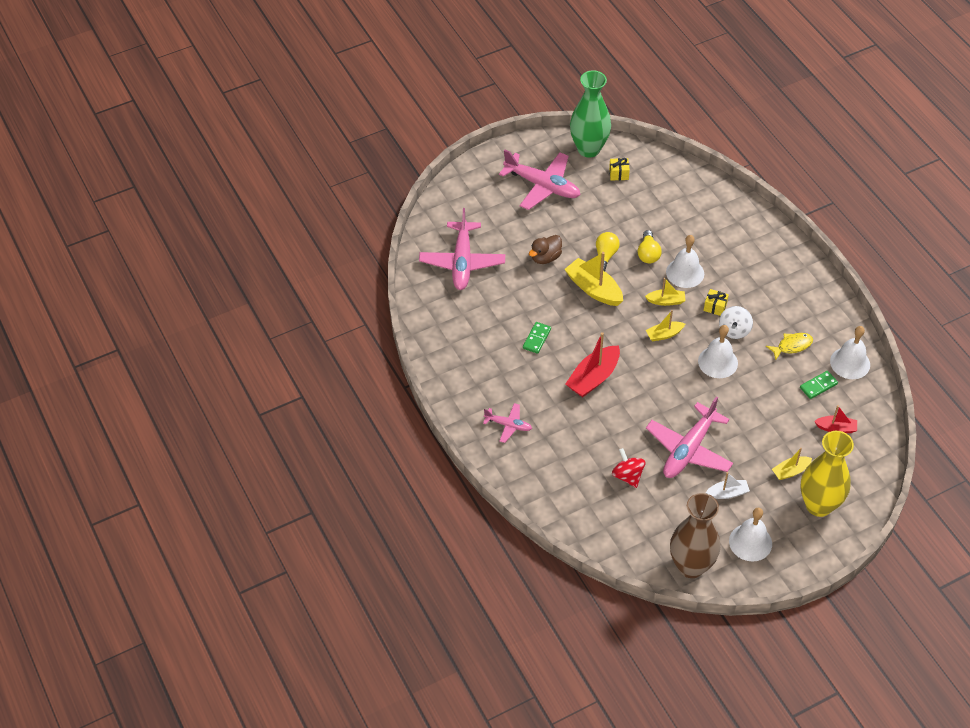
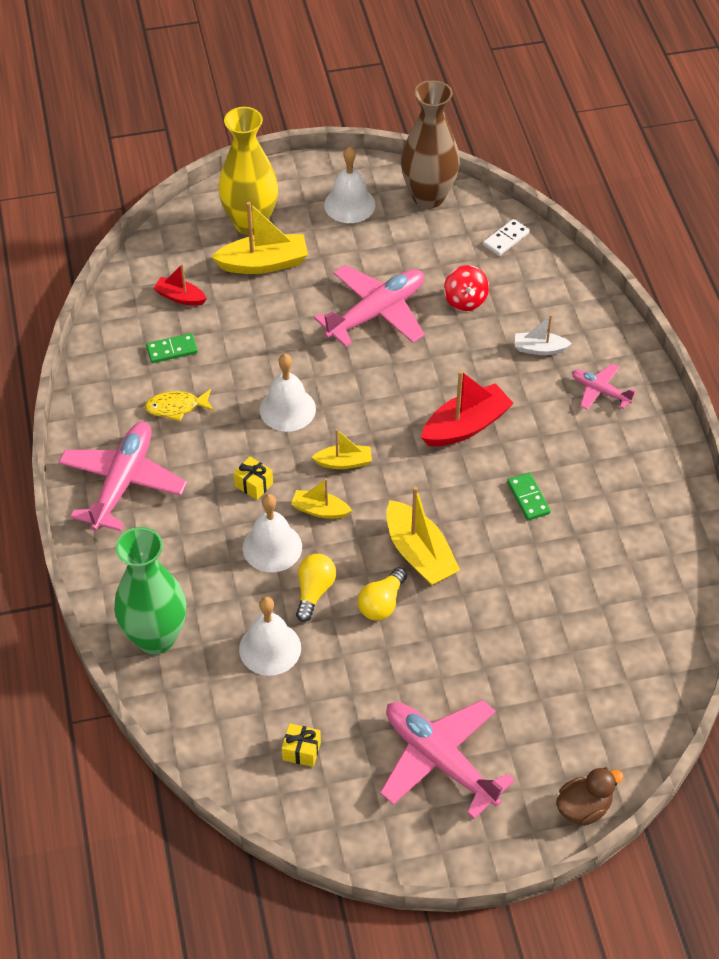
camera: 165 degrees left, 0 degrees up
(462, 262) = (611, 647): pink plane -> pink plane (123, 482)
(536, 339) = (528, 498): green domino -> green domino turned 60 degrees counterclockwise
(545, 257) = (476, 623): brown duck -> brown duck (584, 807)
(589, 149) = (333, 818): green vase -> green vase (156, 637)
(615, 539) = (506, 239): none -> white domino
(727, 493) = (351, 257): white boat -> white boat (539, 349)
(734, 330) = (243, 446): white spinning top -> none
(790, 471) = (264, 263): yellow boat -> yellow boat, size x1.74
(850, 363) = (113, 369): white bell -> white bell (270, 648)

